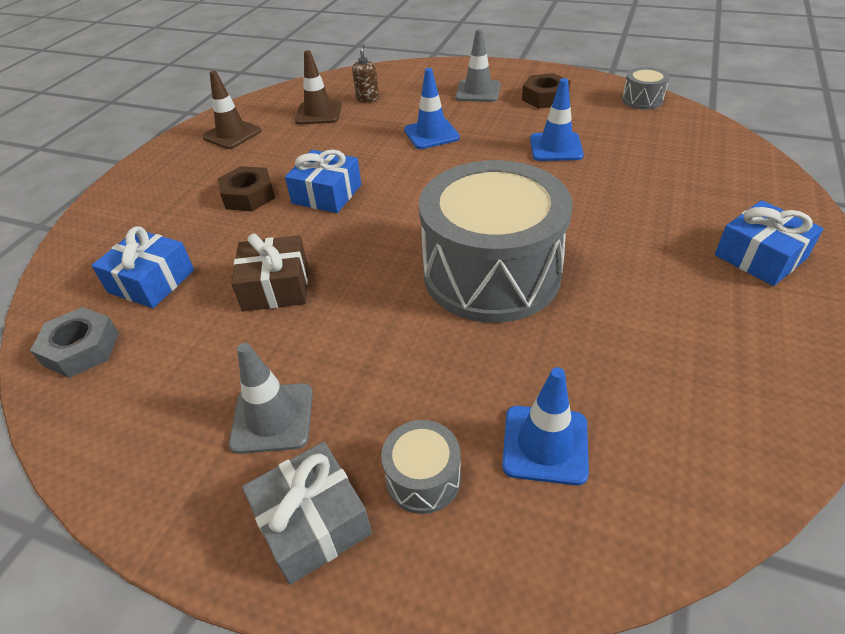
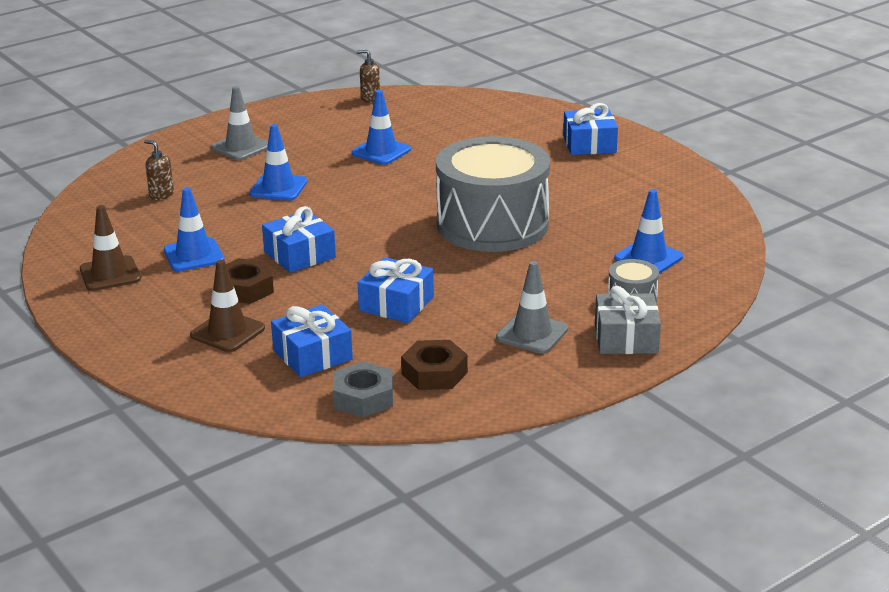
camera: 60 degrees left, 15 degrees down
(276, 286) = (396, 304): brown gift -> blue gift
(286, 151) = (194, 255): none -> blue traffic cone
(318, 113) = (146, 223): brown traffic cone -> brown traffic cone (227, 332)
(545, 98) = (302, 127): brown nut -> brown nut (434, 373)
(642, 100) = (370, 98): grey drum -> brown soap dispenser

